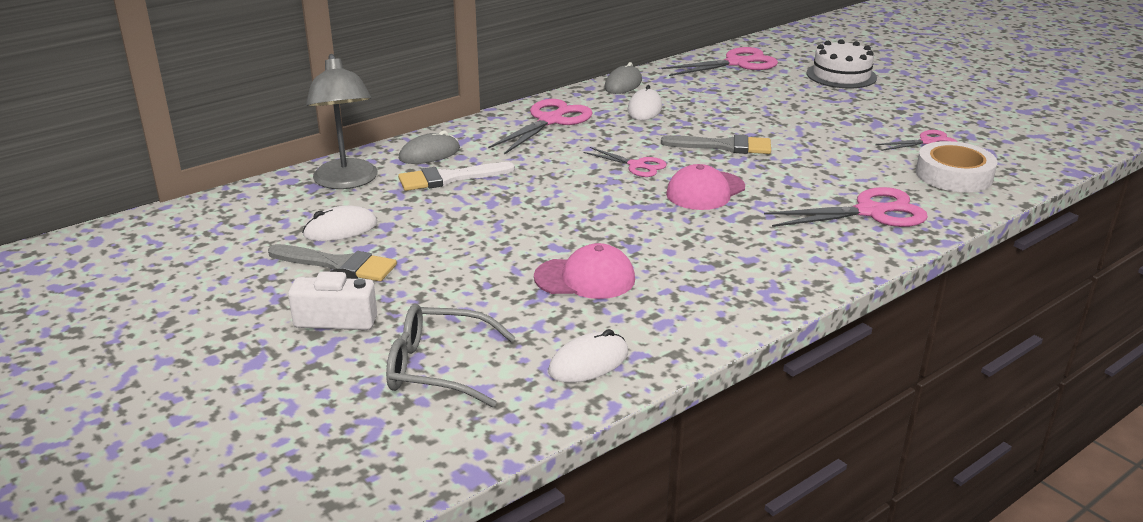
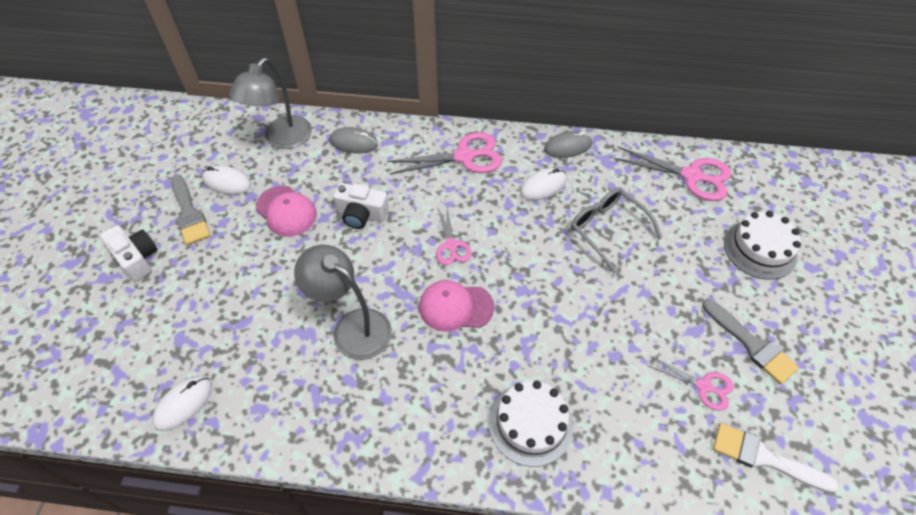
camera: 45 degrees right, 25 degrees up
(437, 368) = (123, 340): grey glasses -> grey glasses (607, 229)
(449, 178) = (333, 175): white brush -> white brush (764, 458)
(524, 185) = (361, 214): none -> white camera
(585, 278) = (276, 331): pink cap -> pink cap (286, 211)
(588, 362) = (183, 404): white mouse -> white mouse turned 60 degrees counterclockwise
(647, 241) = (352, 327): none -> grey lamp
(723, 146) = (537, 268): grey brush -> grey brush (751, 344)
(870, 212) = (530, 424): pink scissors -> white cake
(953, 175) = (661, 441): white tape -> none

